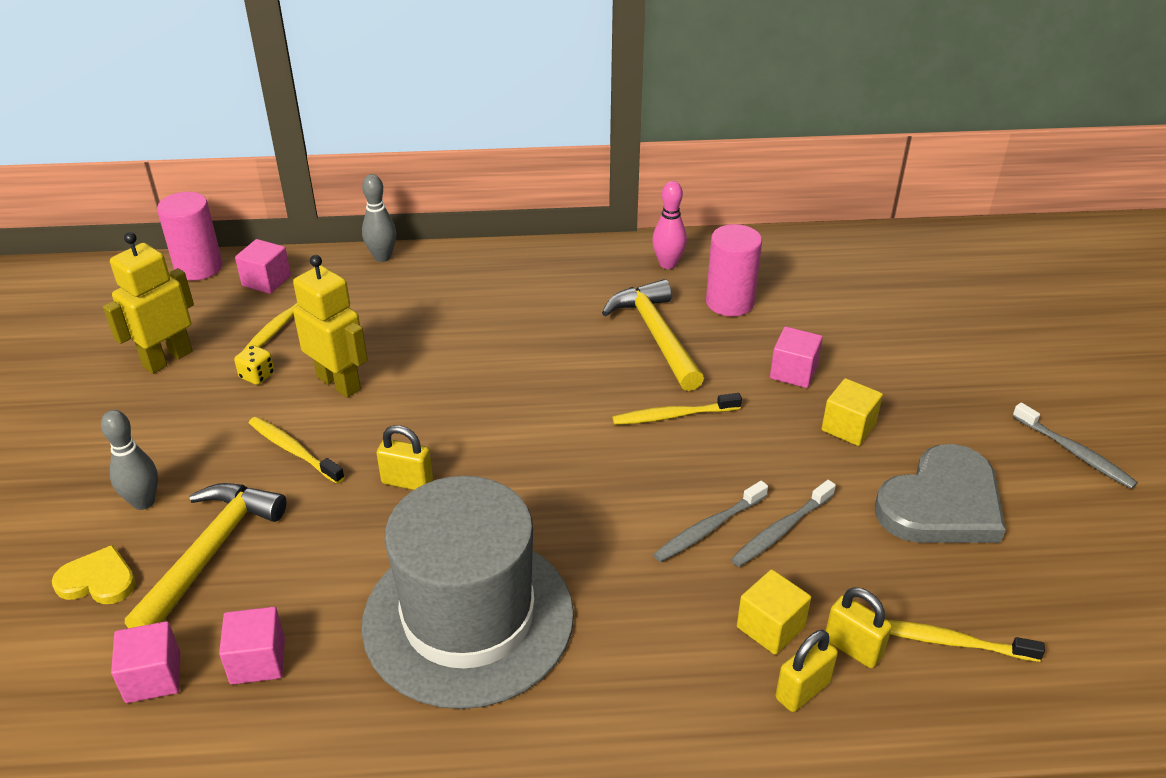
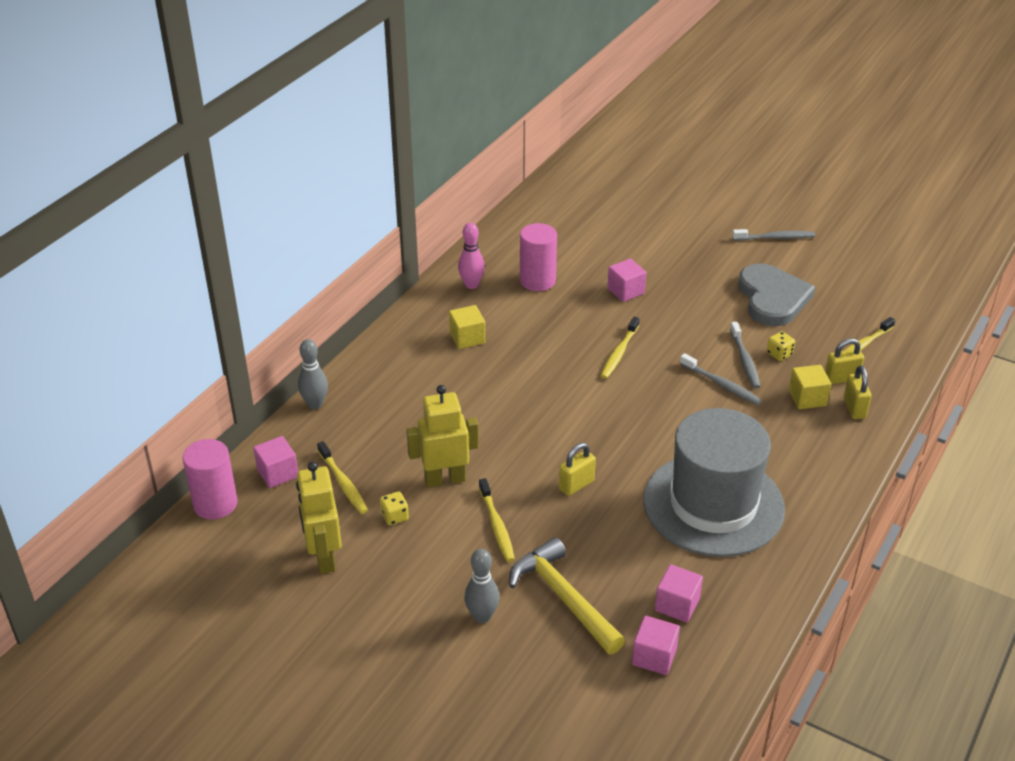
camera: 55 degrees left, 0 degrees up
(98, 580) = (543, 661): yellow heart -> none
(293, 450) = (496, 525): yellow toothbrush -> yellow toothbrush turned 90 degrees counterclockwise
(656, 335) = (538, 324): yellow hammer -> none
(708, 528) = (721, 384): grey toothbrush -> grey toothbrush turned 45 degrees counterclockwise
(832, 559) = (779, 354): none -> yellow dice
(848, 427) = (689, 296): yellow cube -> yellow cube (467, 338)

